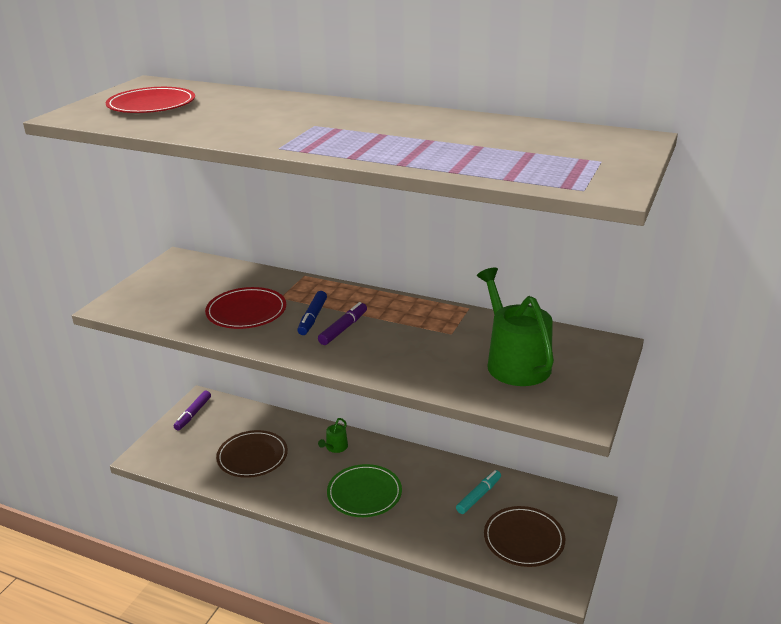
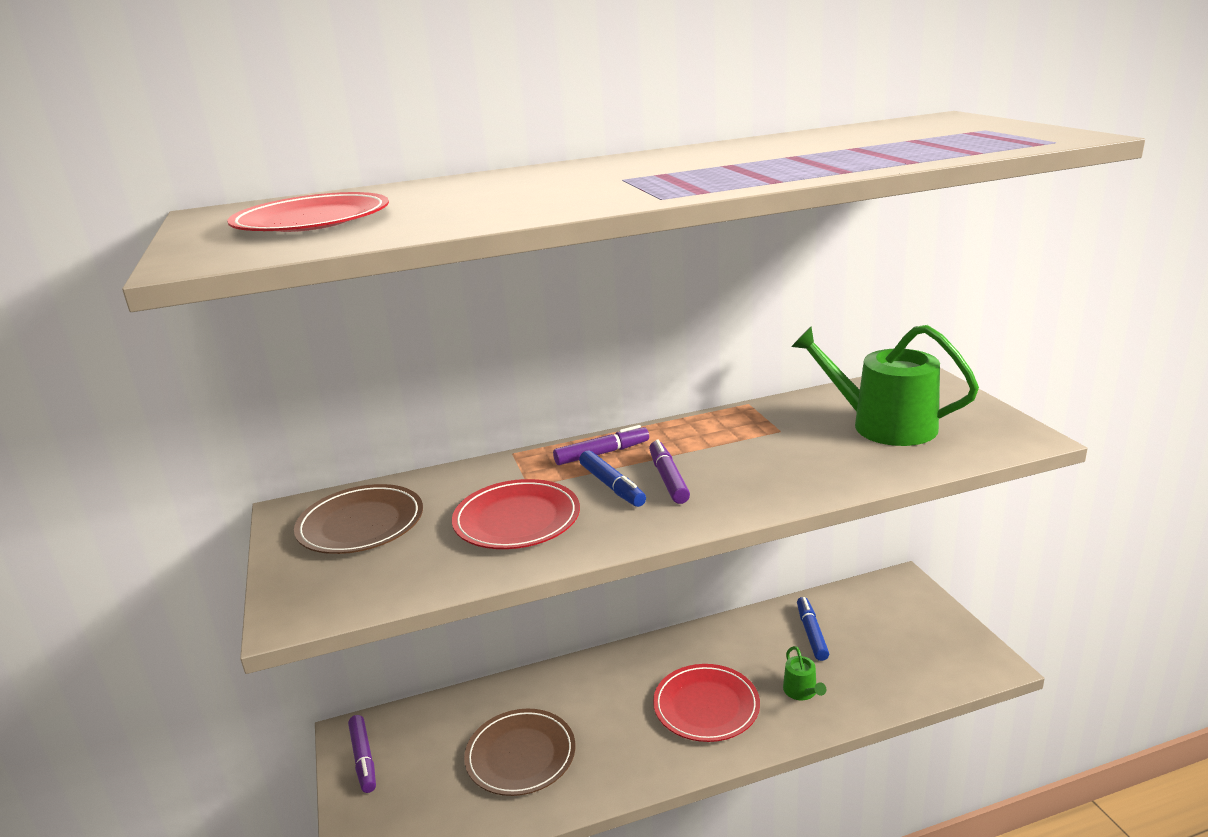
camera: 40 degrees left, 5 degrees down
(335, 447) = (604, 680): green watering can -> green watering can (802, 692)
(341, 297) = (602, 453): none -> purple marker
(364, 493) = (706, 706): green plate -> red plate
(479, 496) = (811, 633): turquoise marker -> blue marker
(524, 539) = (904, 645): brown plate -> brown plate (361, 524)

